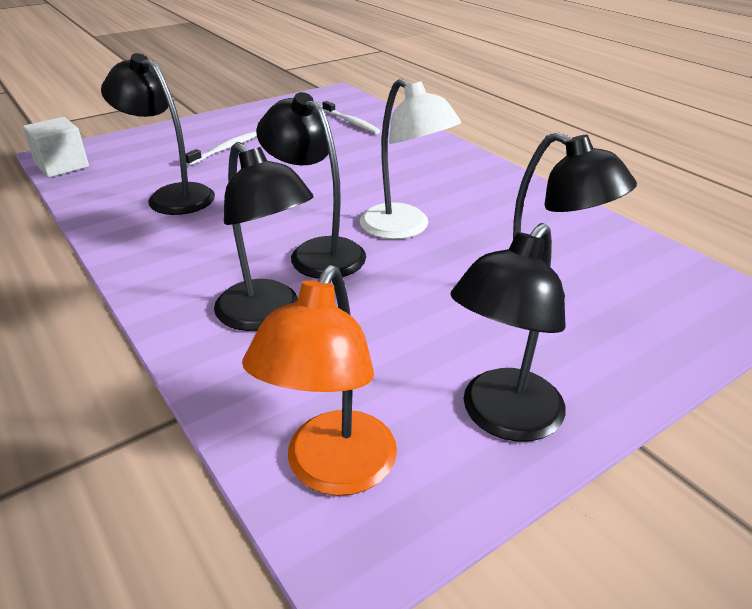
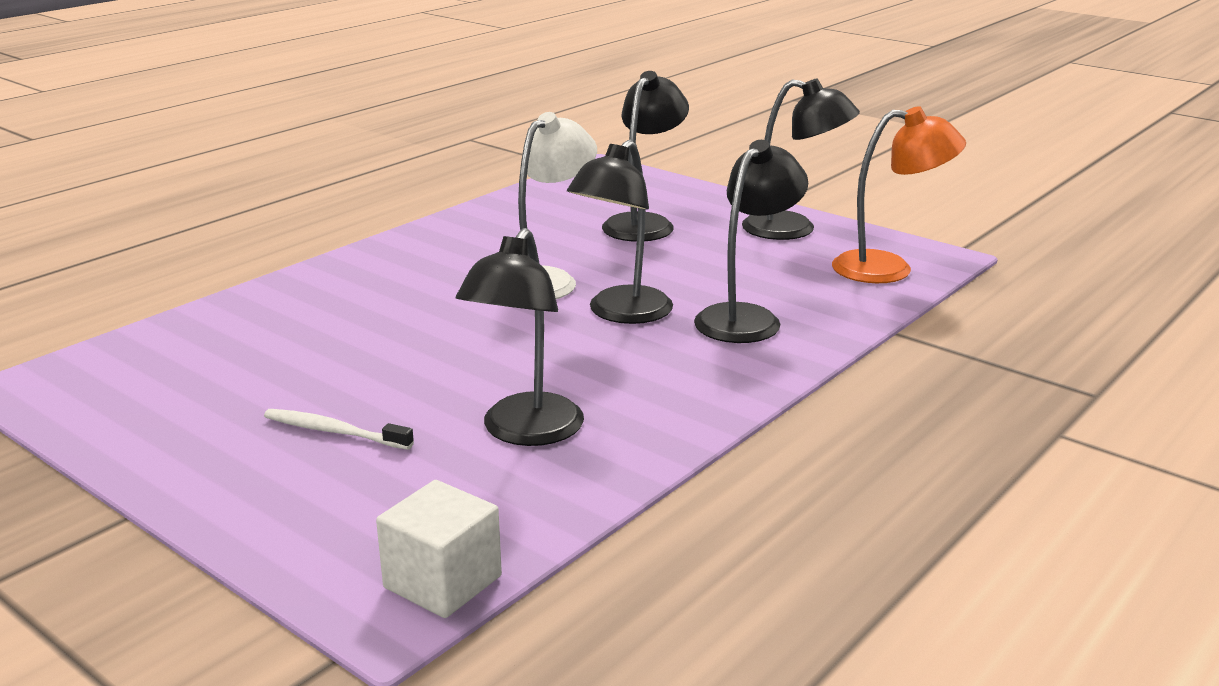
camera: 105 degrees left, 10 degrees down
(351, 122) = (203, 349): white toothbrush -> none

